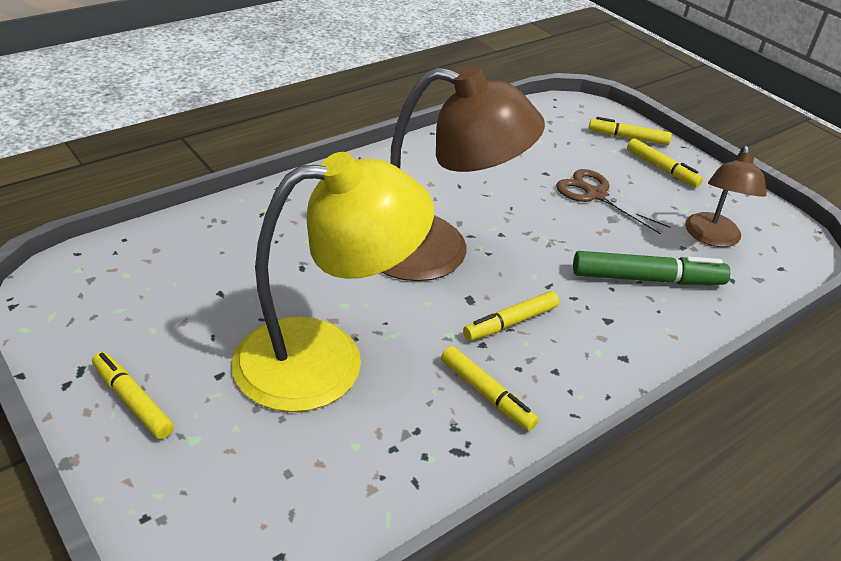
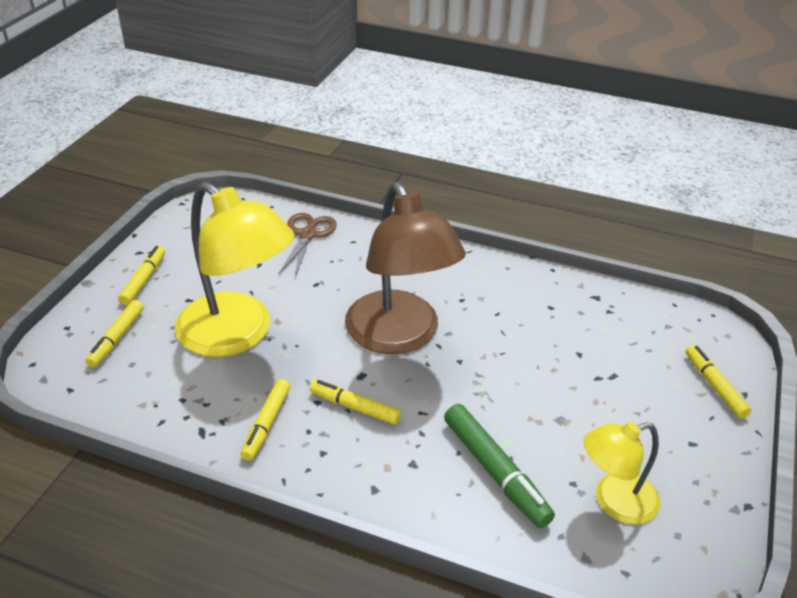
camera: 60 degrees right, 0 degrees up
(595, 195) = (584, 396): brown scissors -> brown scissors (307, 235)
(661, 169) = (690, 428): yellow marker -> yellow marker (116, 338)
(712, 238) = (614, 501): brown lamp -> yellow lamp

